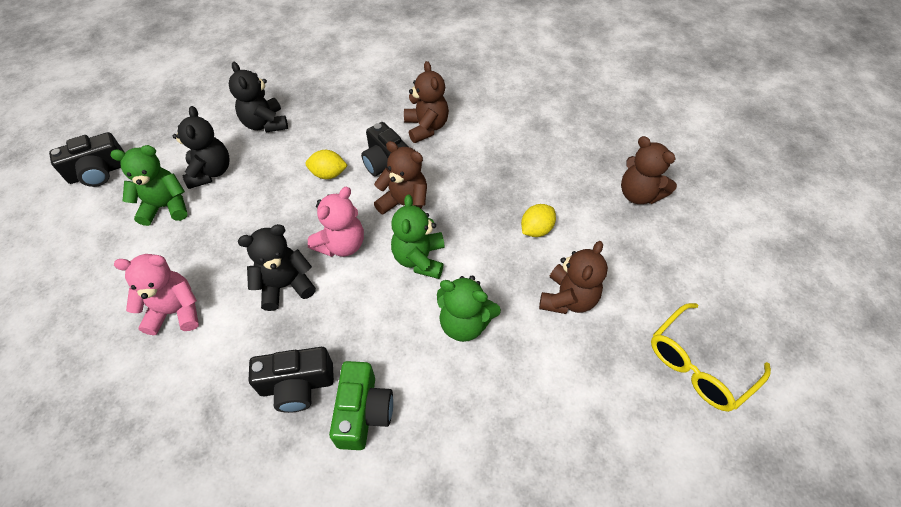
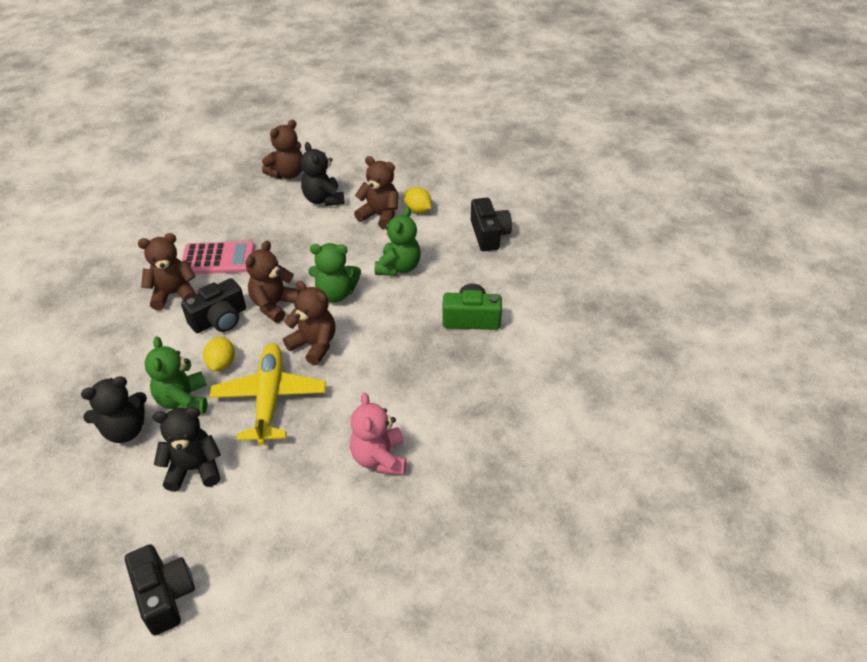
camera: 90 degrees left, 10 degrees down
(166, 207) = (240, 501): green teddy bear -> green teddy bear (184, 400)
(276, 215) = (269, 399): none -> yellow plane
(285, 285) = (356, 379): black teddy bear -> black teddy bear (323, 199)
(297, 385) = (452, 359): black camera -> black camera (489, 234)
(342, 244) = (314, 345): pink teddy bear -> brown teddy bear
(478, 152) = (218, 259): none -> pink calculator
(536, 229) = (314, 228): yellow lemon -> yellow lemon (418, 210)
(699, 364) = (431, 165): yellow glasses -> none

